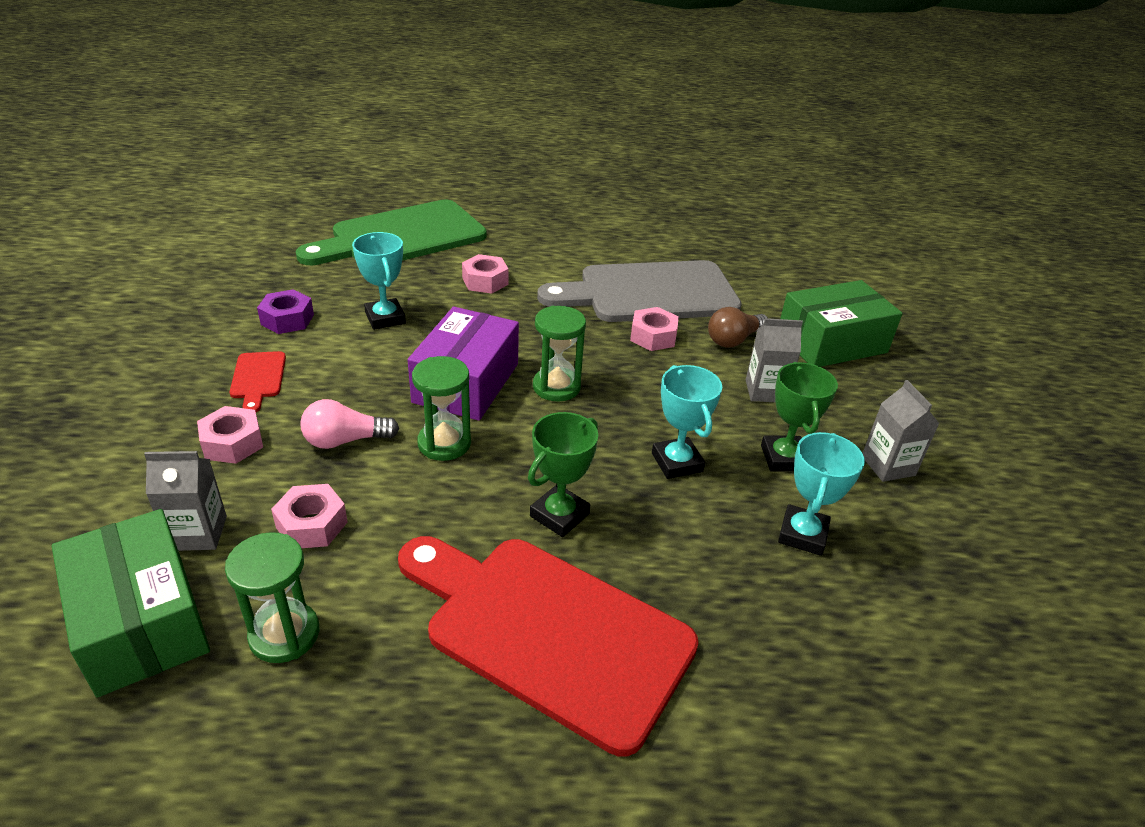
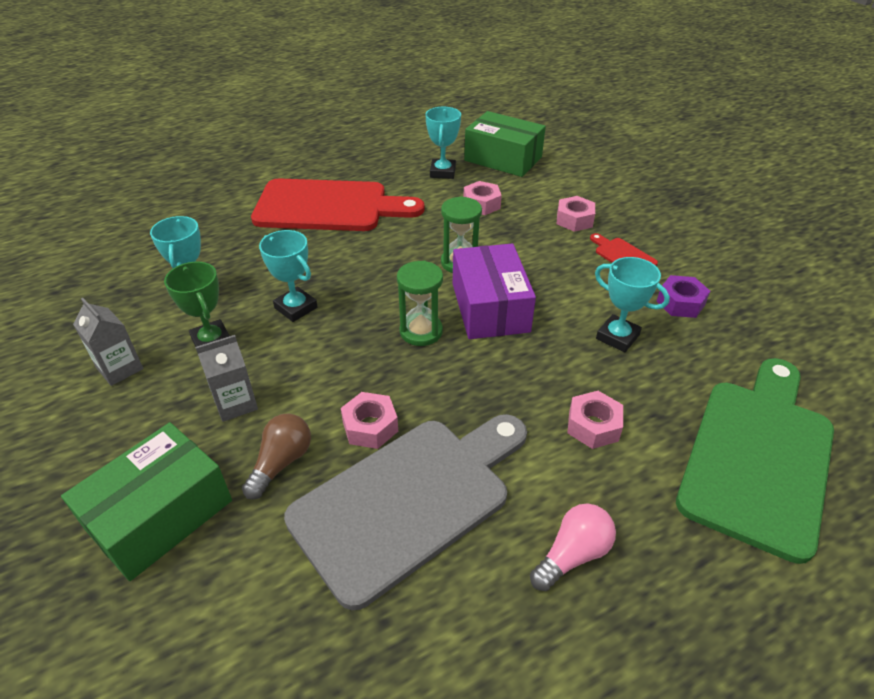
camera: 155 degrees right, 5 degrees up
(198, 533) = (527, 185): grey carton -> none
(284, 634) = (442, 172): green hourglass -> turquoise trophy
(345, 440) = (518, 243): pink light bulb -> pink light bulb (572, 555)
(559, 515) = (356, 251): green trophy -> none

